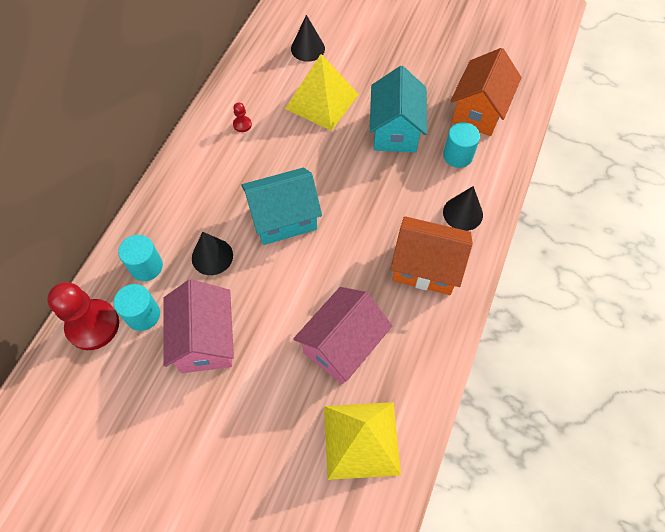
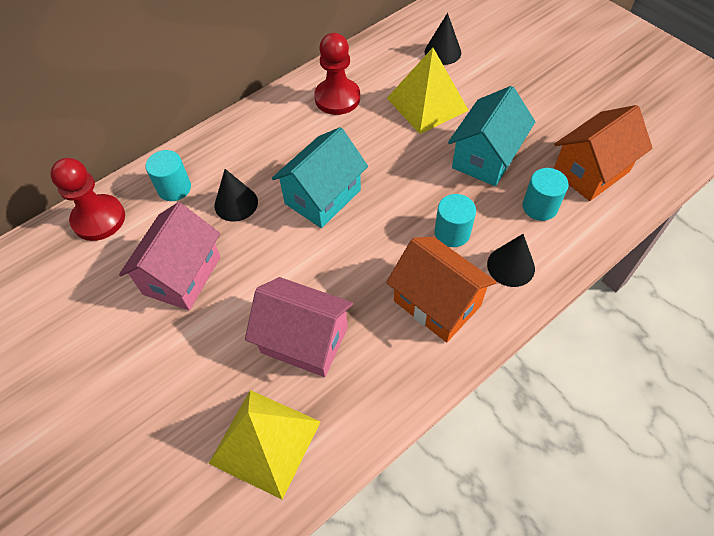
camera: 30 degrees right, 5 degrees down
(143, 315) = (144, 229): turquoise cylinder -> turquoise cylinder (452, 233)
(242, 124) = (337, 98): red pawn -> red pawn, size x2.34
(283, 218) = (323, 197): turquoise house -> turquoise house turned 60 degrees counterclockwise
(342, 345) = (304, 340): pink house -> pink house turned 45 degrees clockwise

